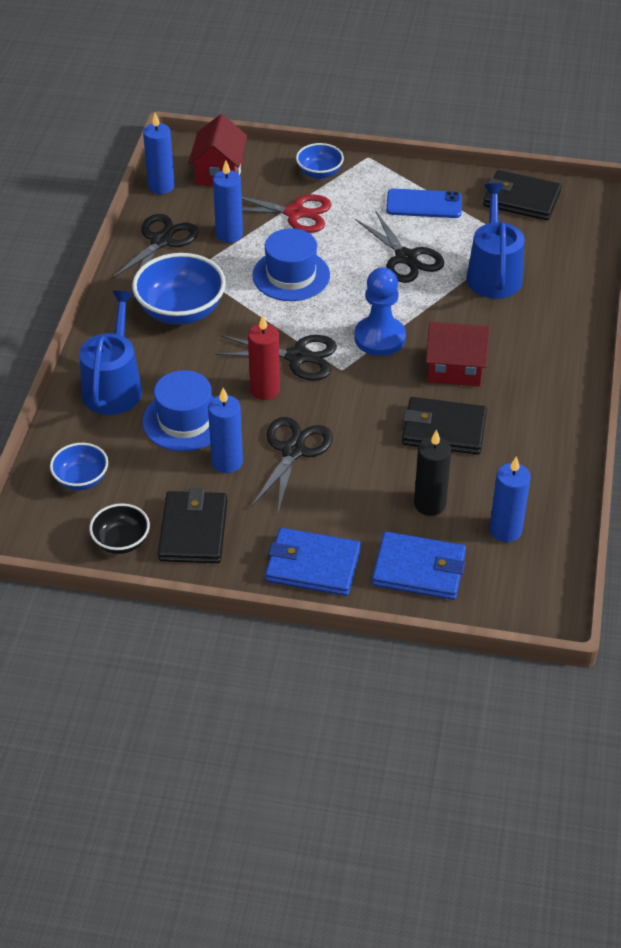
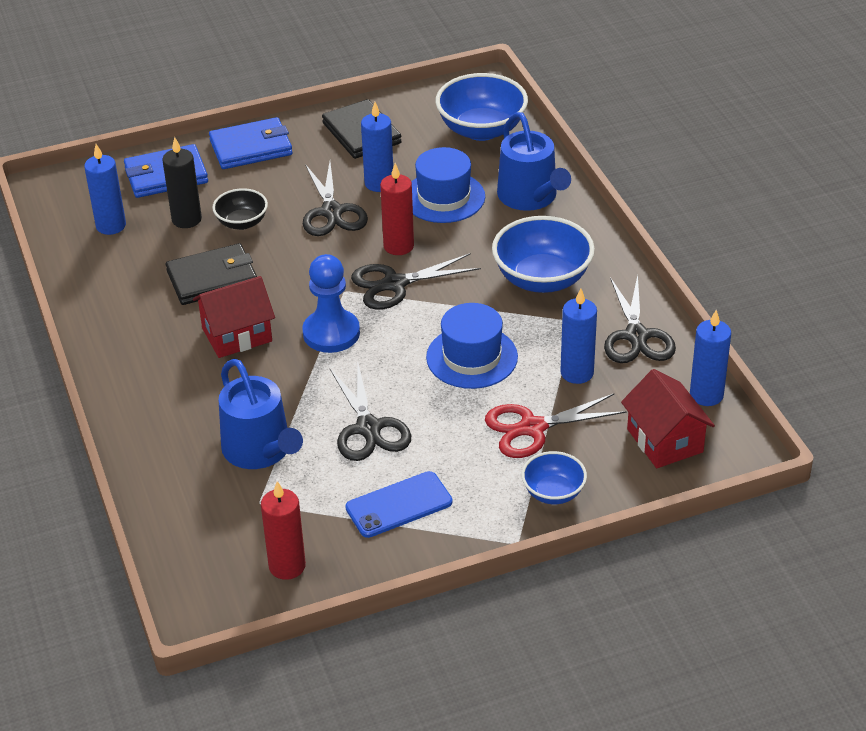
camera: 150 degrees right, 5 degrees down
(81, 479) = (481, 130): blue bowl -> blue bowl, size x1.76
(121, 541) = (408, 108): black bowl -> black bowl (242, 222)
(406, 258) = (369, 428): black scissors -> black scissors turned 135 degrees counterclockwise
(521, 199) = (287, 566): black wallet -> red candle

